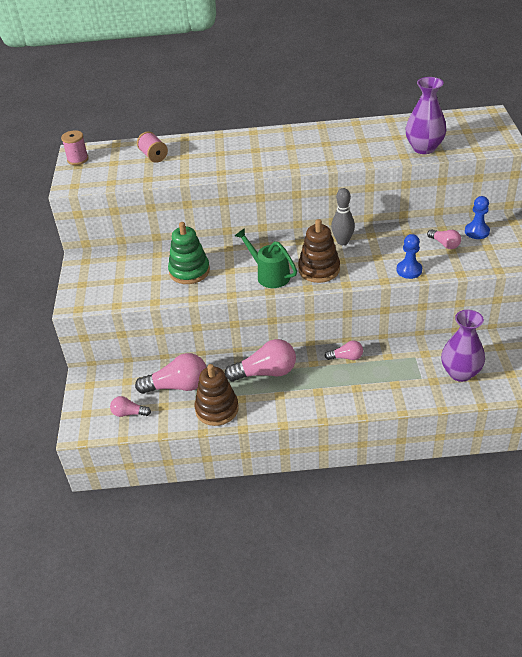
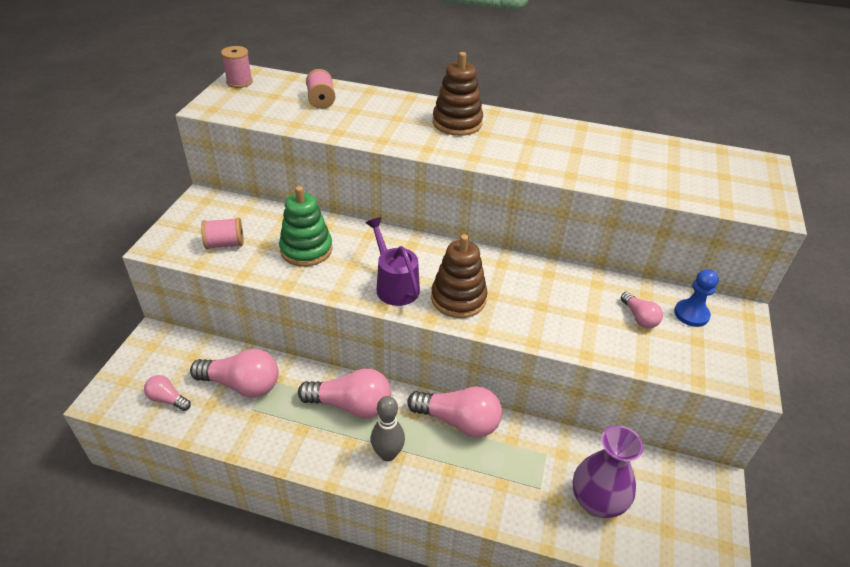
camera: 15 degrees right, 0 degrees up
(125, 286) = (225, 244): none -> pink spool
(217, 409) = (266, 433): brown stacking toy -> brown stacking toy (457, 123)
(269, 275) = (394, 285): green watering can -> purple watering can
(342, 242) = (508, 271): grey bowling pin -> grey bowling pin (388, 454)
(346, 357) = (458, 421): pink light bulb -> pink light bulb, size x1.87
(409, 270) = (573, 339): blue pawn -> none
(424, 148) = (653, 182): purple vase -> none

